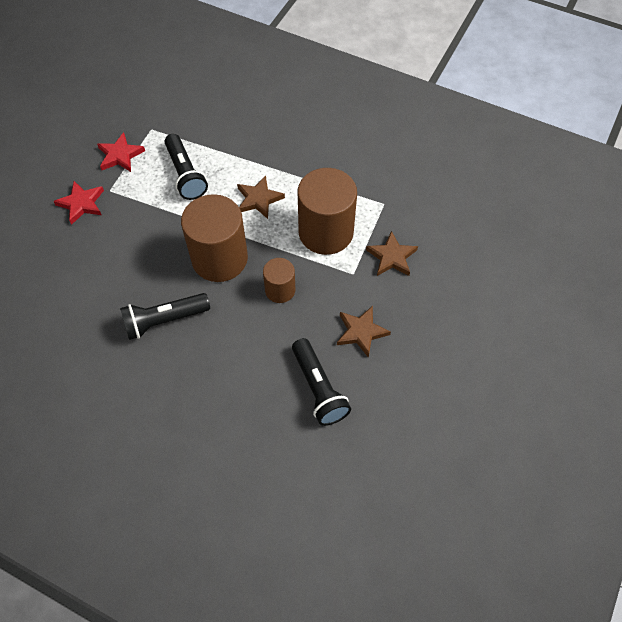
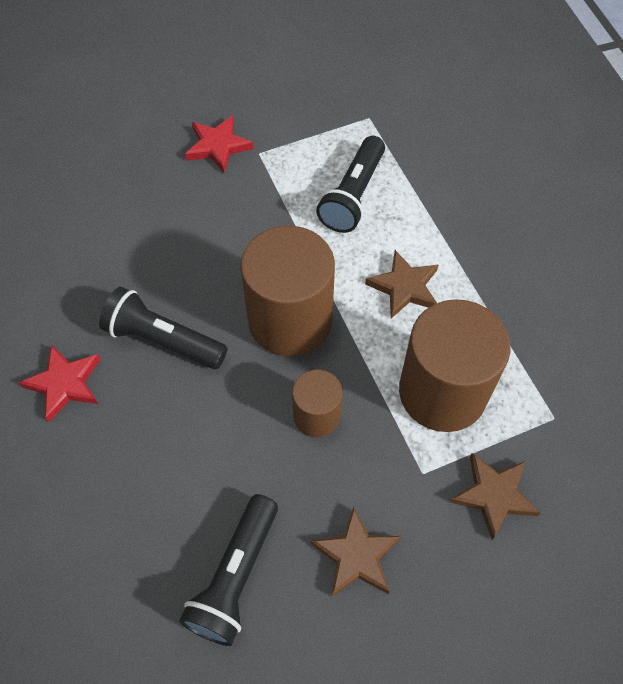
camera: 45 degrees right, 0 degrees up
(120, 155) = (308, 123): red star -> red star (65, 384)

